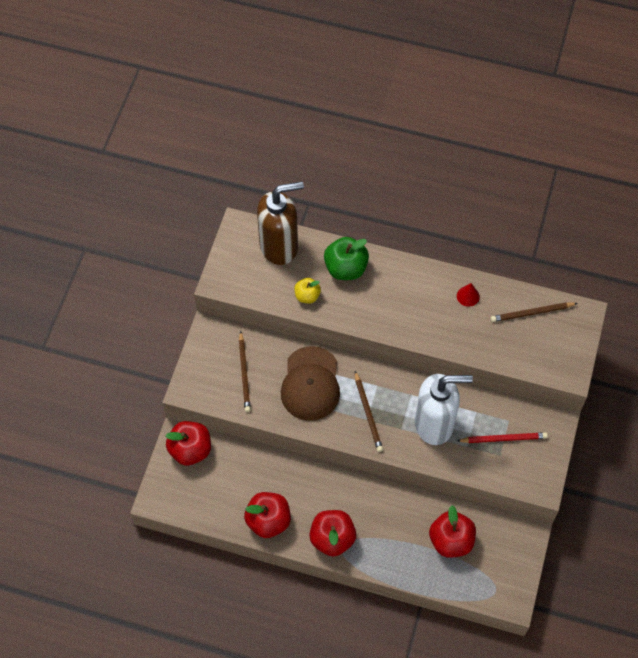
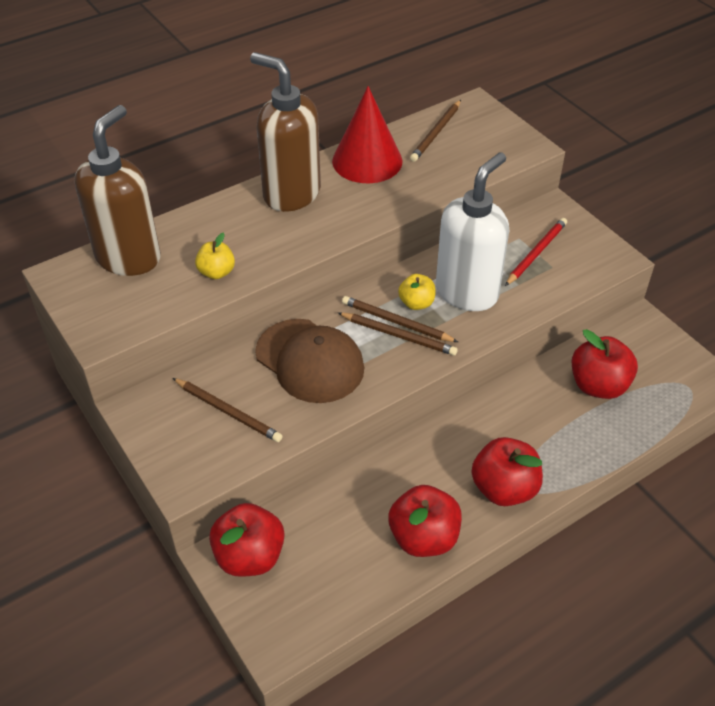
camera: 50 degrees left, 15 degrees down
(346, 268) = (224, 224): green apple -> none
(377, 404) = (396, 322): none -> brown pencil
(401, 280) = (291, 194): none -> brown soap dispenser
(401, 404) = (416, 303): none -> yellow apple
(468, 296) = (367, 161): red cone -> red cone, size x2.34

